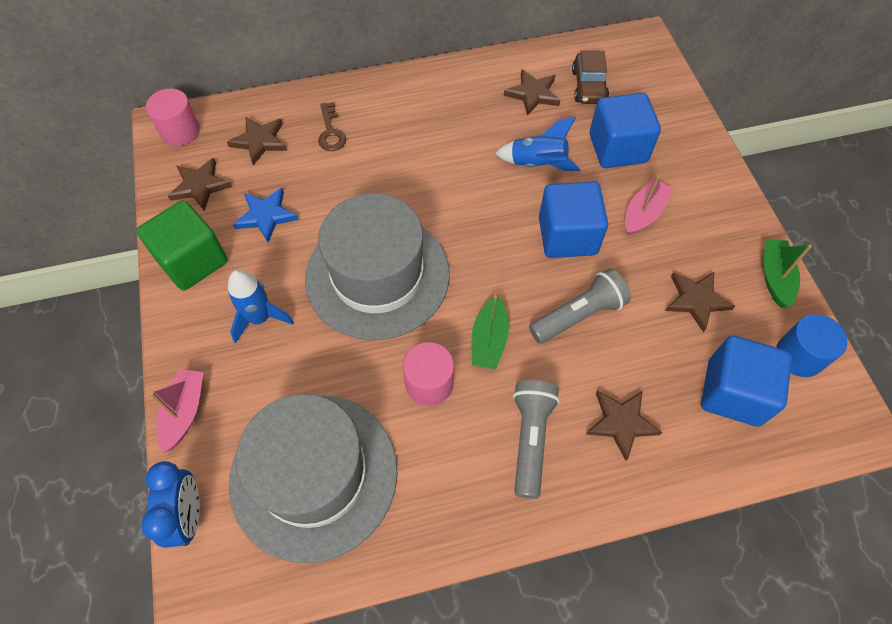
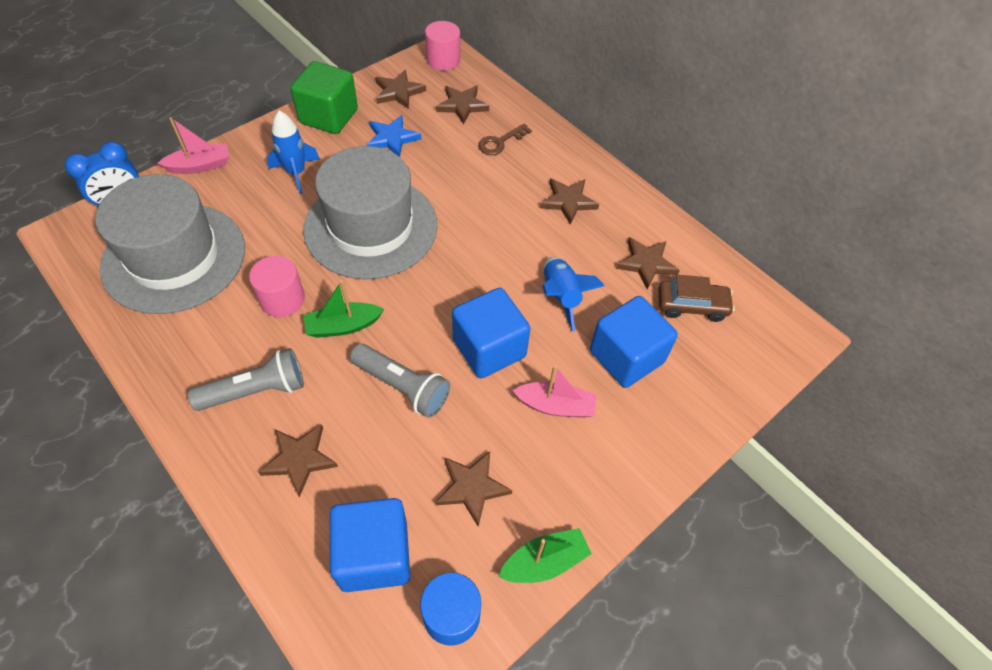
camera: 60 degrees right, 5 degrees down
(436, 114) = (568, 201): none -> brown star
(588, 86) = (691, 306): brown car -> brown car turned 150 degrees counterclockwise

